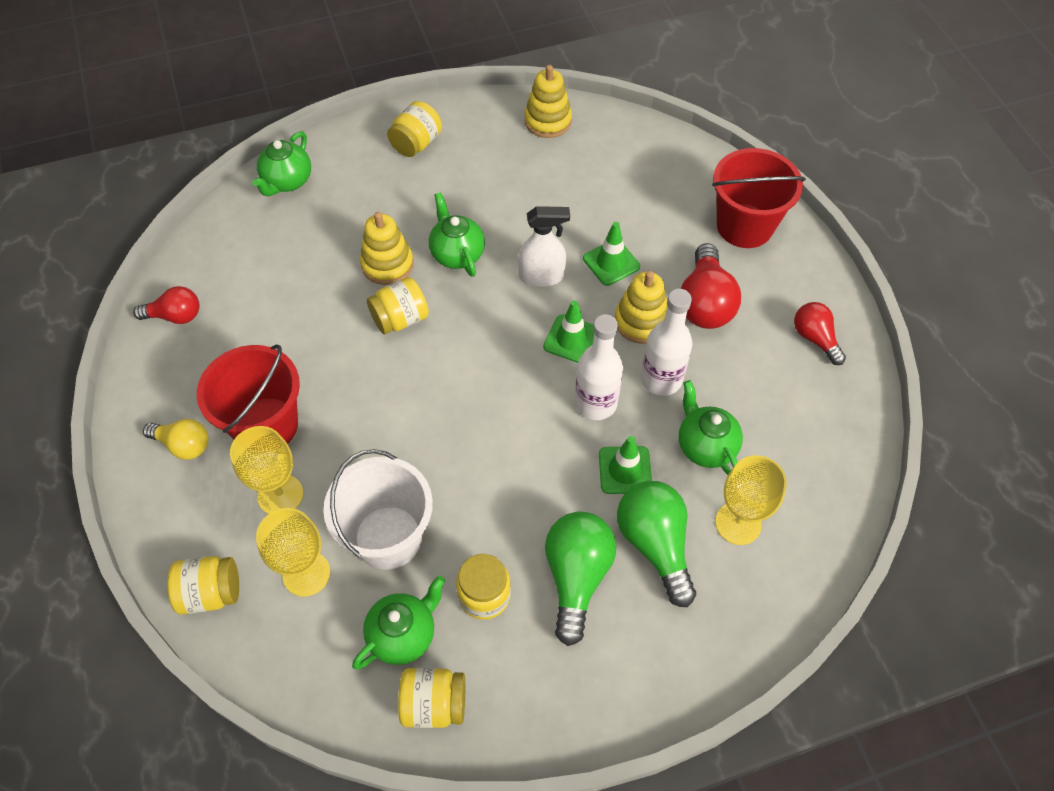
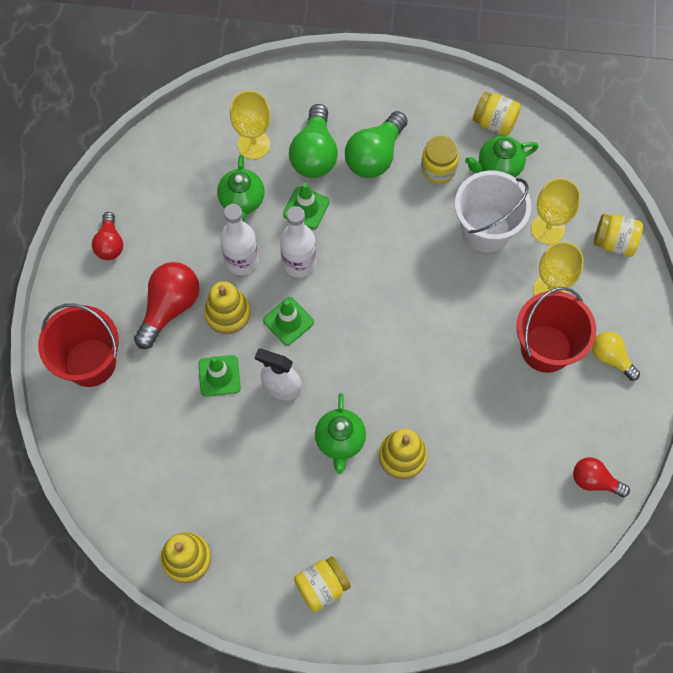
camera: 155 degrees left, 10 degrees up
(287, 181) = (459, 593): green teapot -> none
(400, 319) = (412, 397): yellow jar -> none

